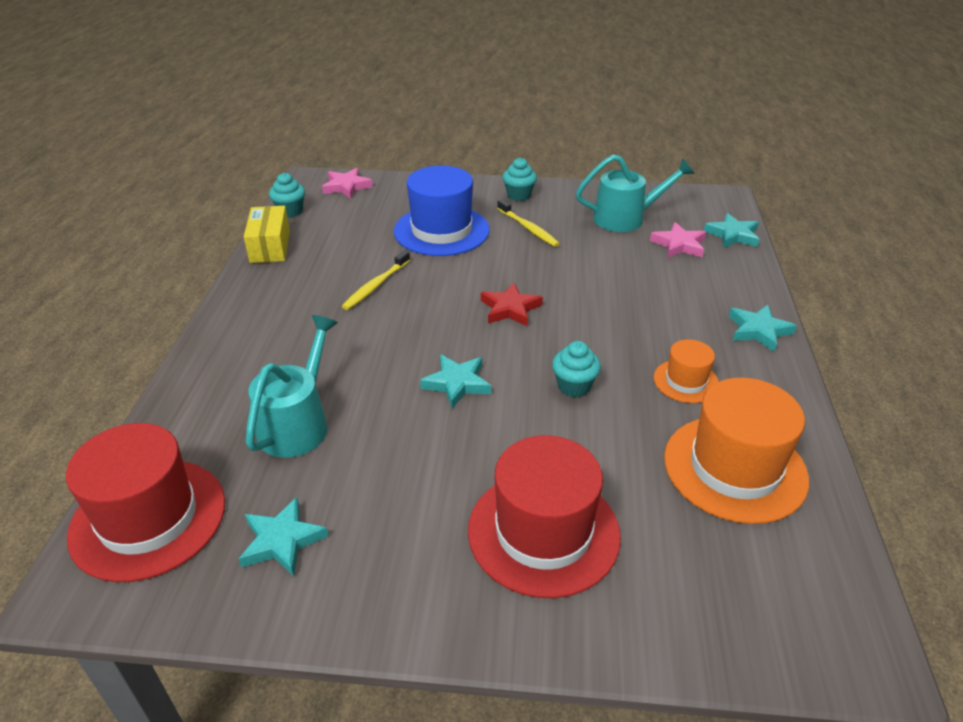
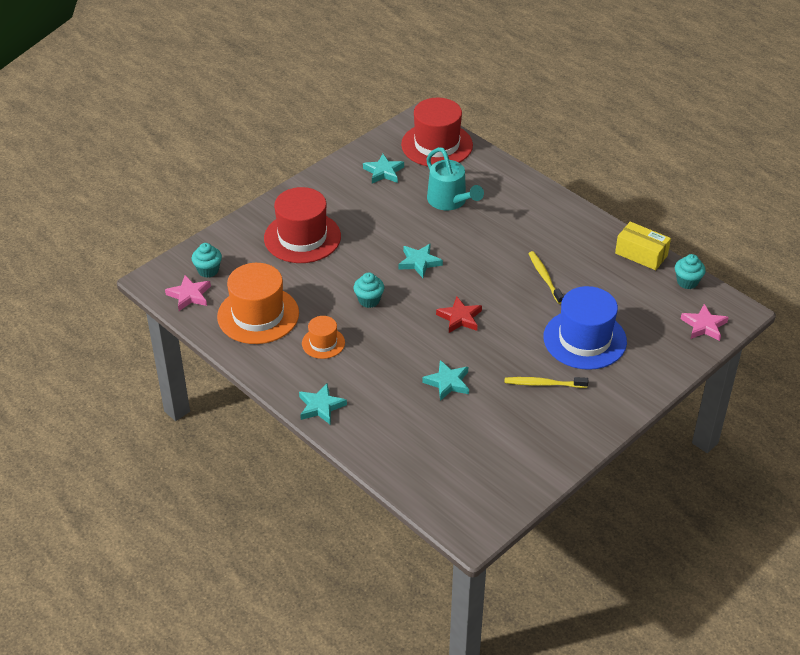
camera: 130 degrees right, 5 degrees up
(519, 195) = (598, 410): turquoise cupcake -> turquoise cupcake (208, 270)
(626, 218) = (503, 446): turquoise watering can -> none
(679, 245) = (440, 447): pink star -> pink star (189, 295)
(733, 235) = (419, 487): turquoise star -> turquoise star (447, 383)

